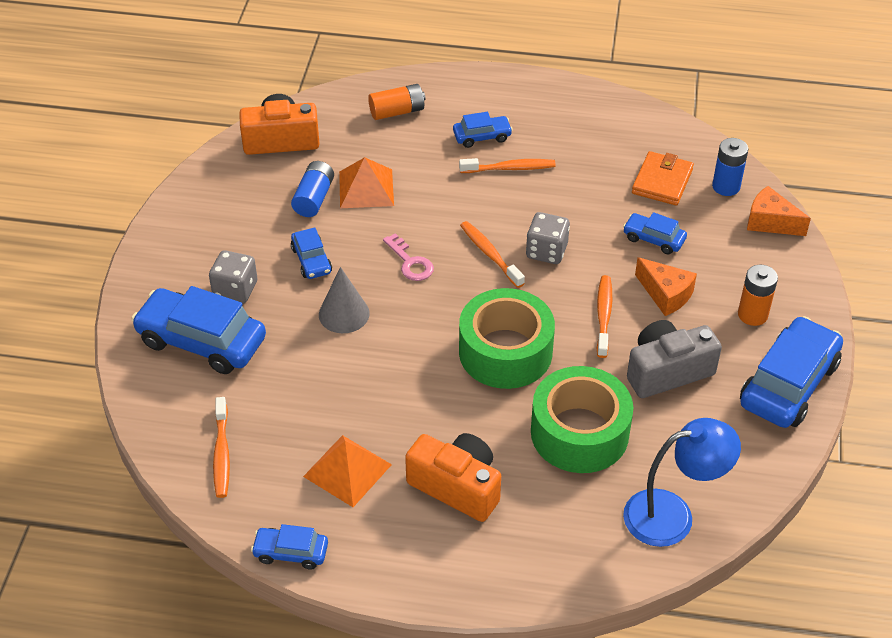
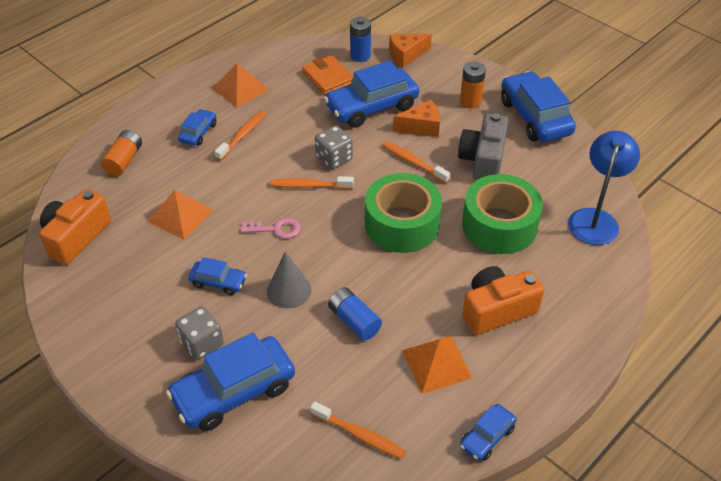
camera: 55 degrees left, 0 degrees up
(314, 198) = (158, 249): blue battery -> blue battery (354, 321)
(573, 128) = (240, 88): none -> orange pyramid
(653, 239) = (372, 107): blue car -> blue car, size x1.97

